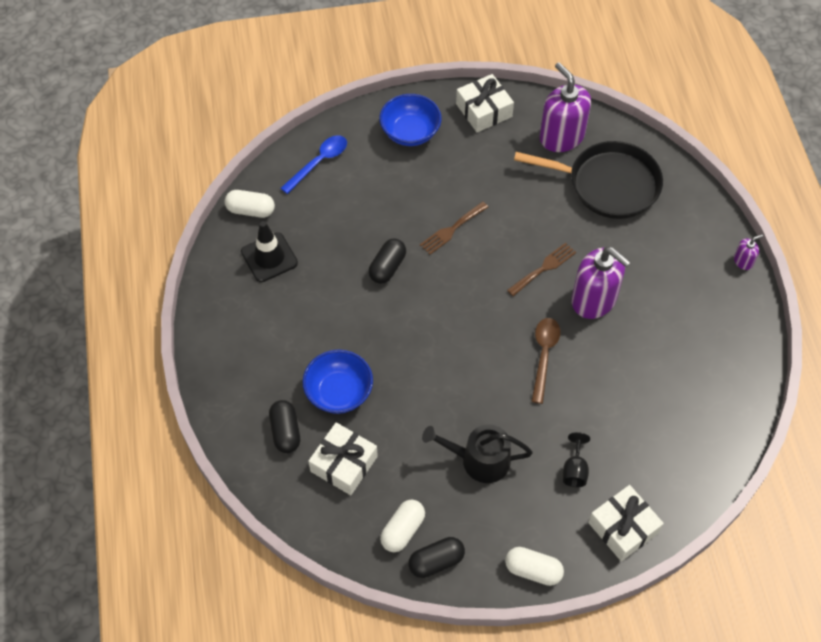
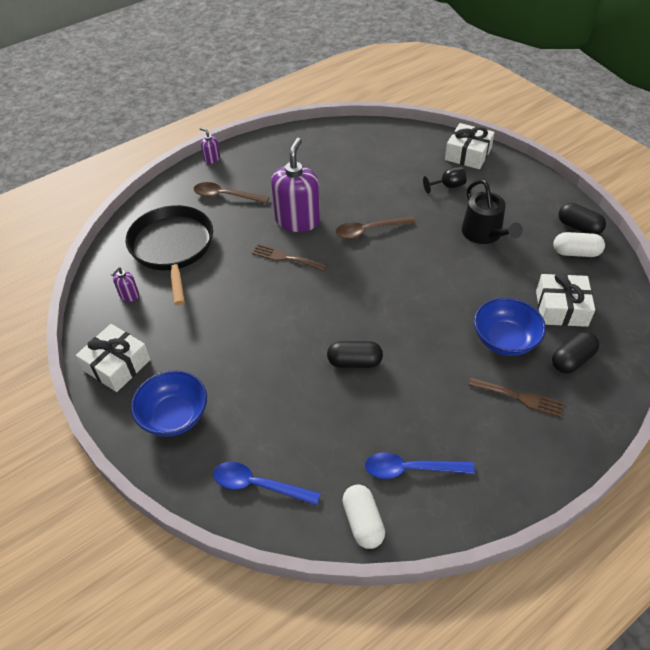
camera: 115 degrees left, 10 degrees down
(269, 257) = (410, 469): black traffic cone -> blue spoon
(452, 229) = (282, 332): brown fork -> brown fork (520, 397)
(533, 570) = (536, 182): white capsule -> none
(561, 137) = (129, 295): purple soap dispenser -> purple soap dispenser, size x0.44
(668, 252) = (225, 196): none -> brown spoon

